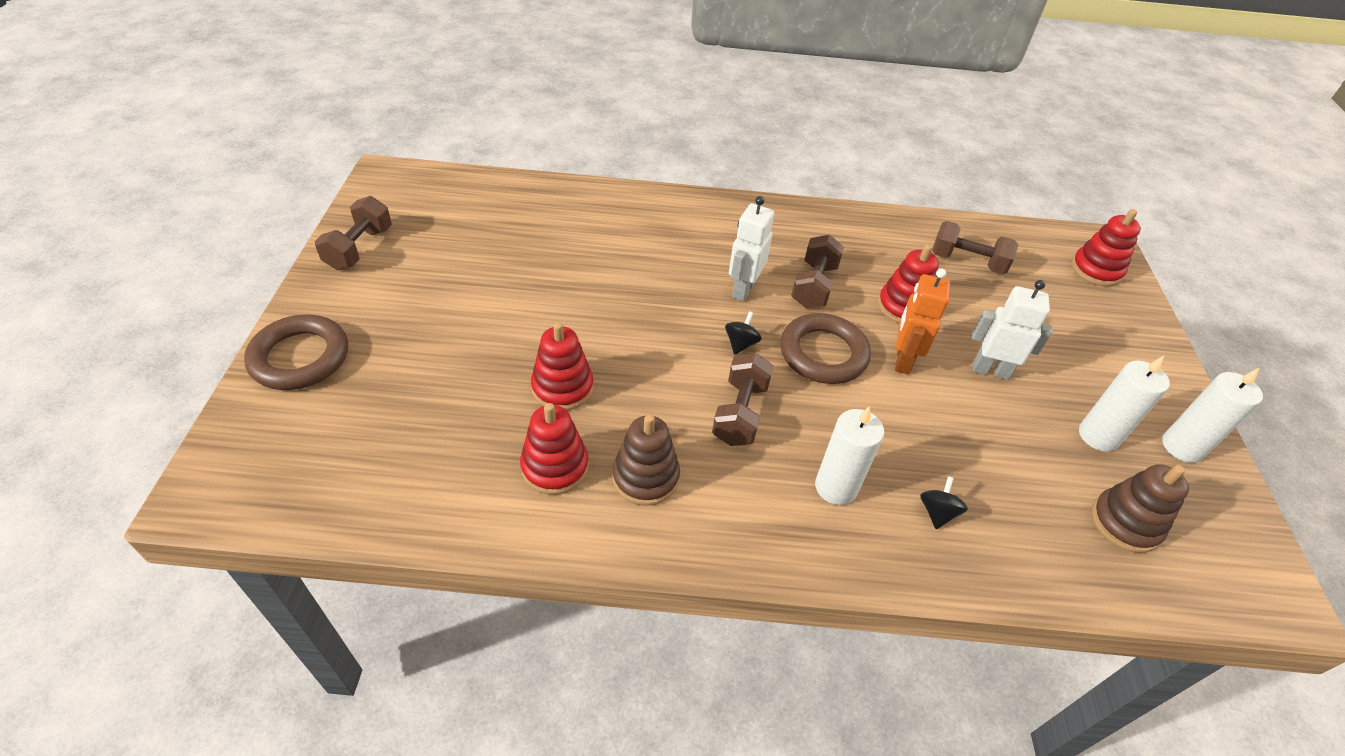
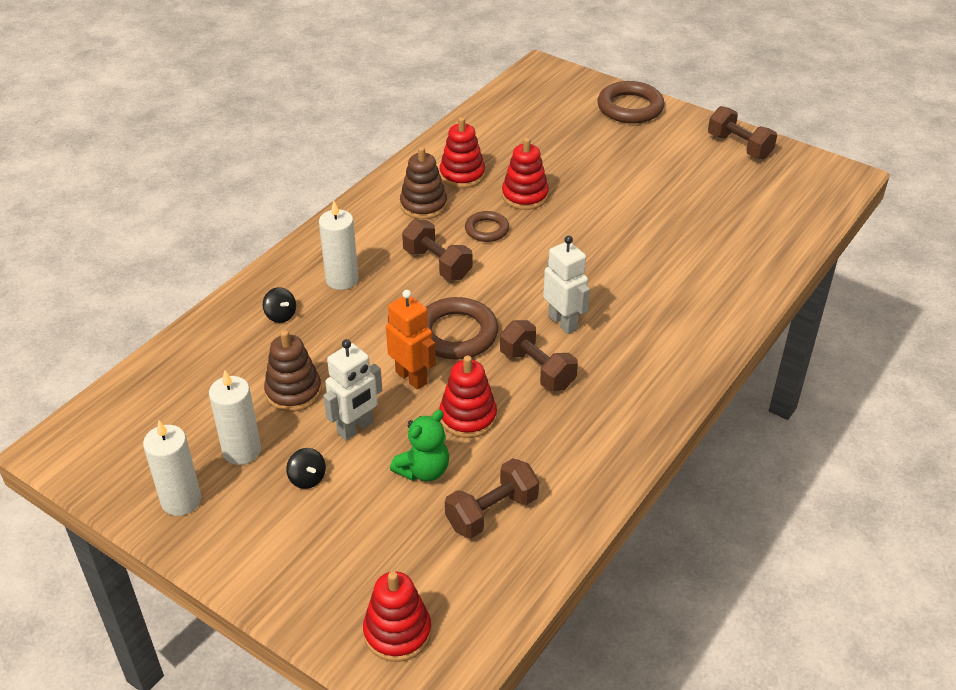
camera: 125 degrees right, 5 degrees down
(649, 396) = (486, 229): none -> brown ring
(741, 344) = (502, 293): black spinning top -> black spinning top (307, 478)
(978, 310) = (423, 470): none -> green teddy bear
(1125, 523) = (177, 407): brown stacking toy -> brown stacking toy (293, 392)

